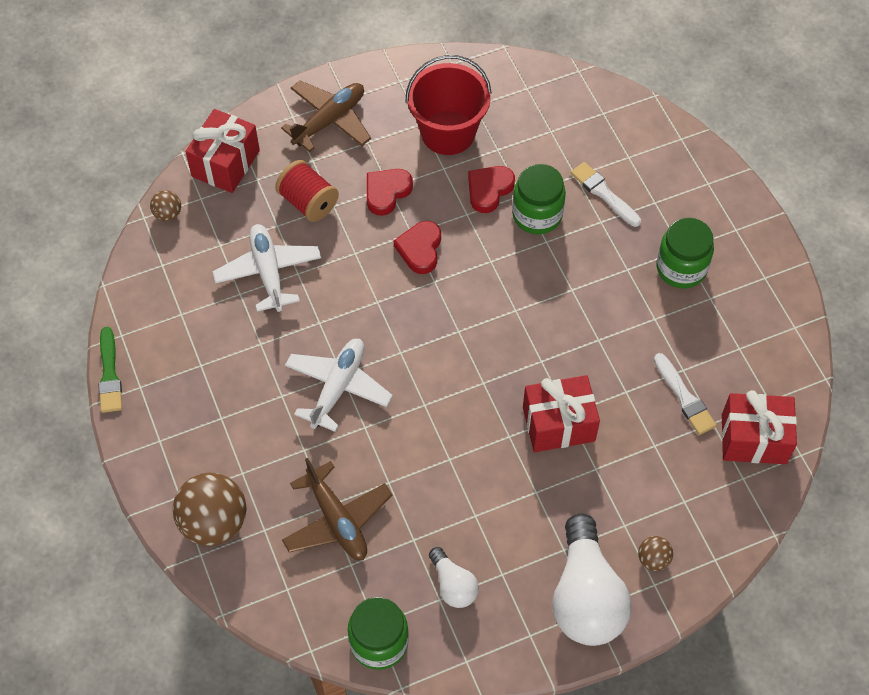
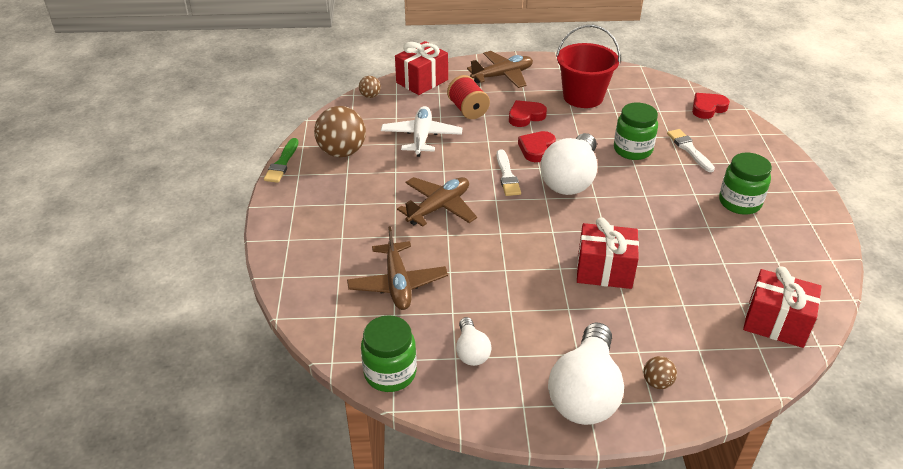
camera: 20 degrees right, 20 degrees down
(214, 522) = (304, 260): brown ball -> brown ball (342, 152)
(338, 387) = (439, 207): white plane -> brown plane
(478, 291) = (570, 179): none -> white light bulb
(489, 190) = (601, 130): red heart -> red heart (707, 108)
(684, 397) = (719, 280): white brush -> white brush (507, 176)

